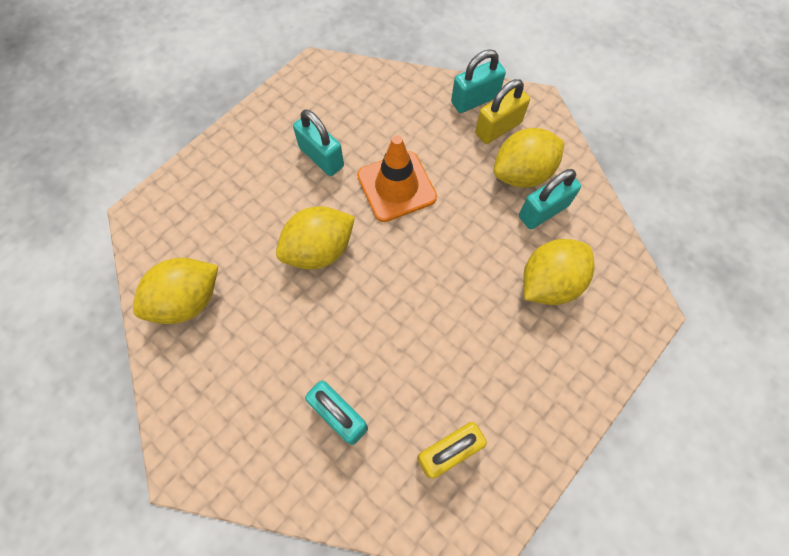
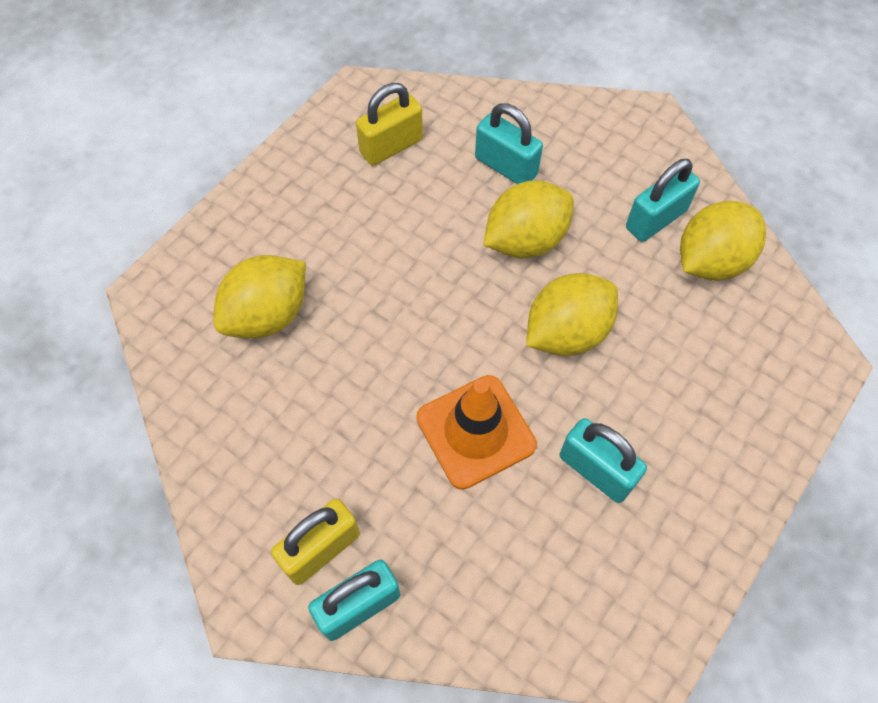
camera: 175 degrees right, 5 degrees down
(522, 173) = (288, 468): yellow lemon -> yellow lemon (525, 240)
(543, 211) = (263, 410): turquoise padlock -> turquoise padlock (655, 219)

